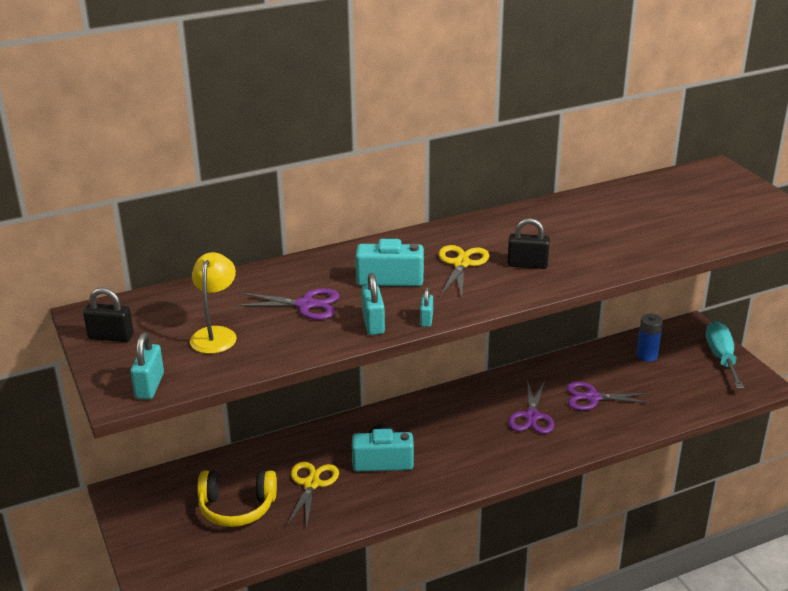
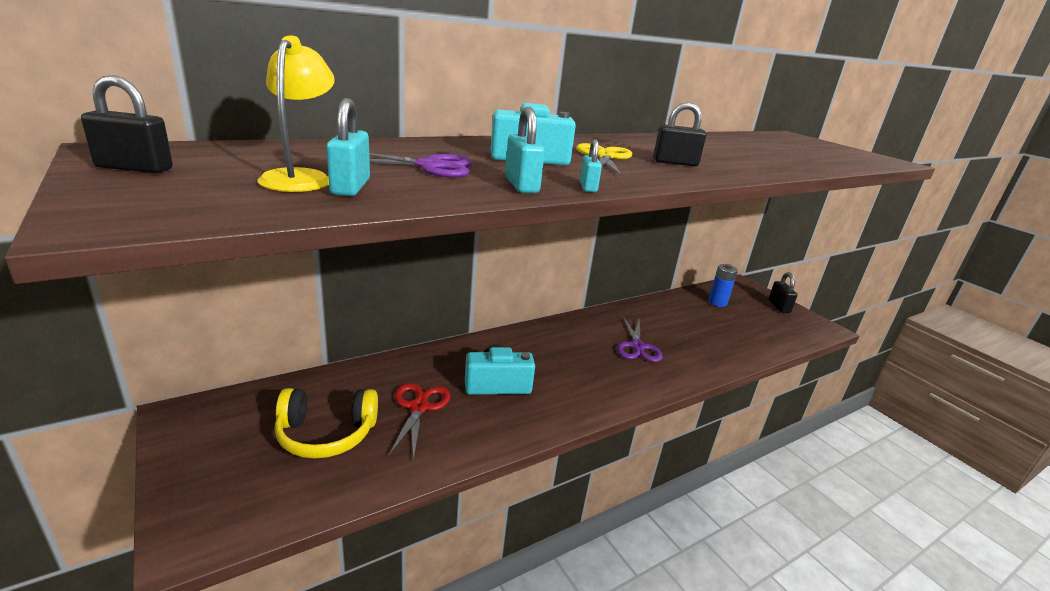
camera: 10 degrees left, 5 degrees down
(149, 386) = (165, 215): turquoise padlock -> turquoise padlock (350, 187)
(311, 484) = (419, 407): yellow scissors -> red scissors
(592, 398) = (686, 333): purple scissors -> none
(721, 358) = (778, 306): turquoise screwdriver -> black padlock

